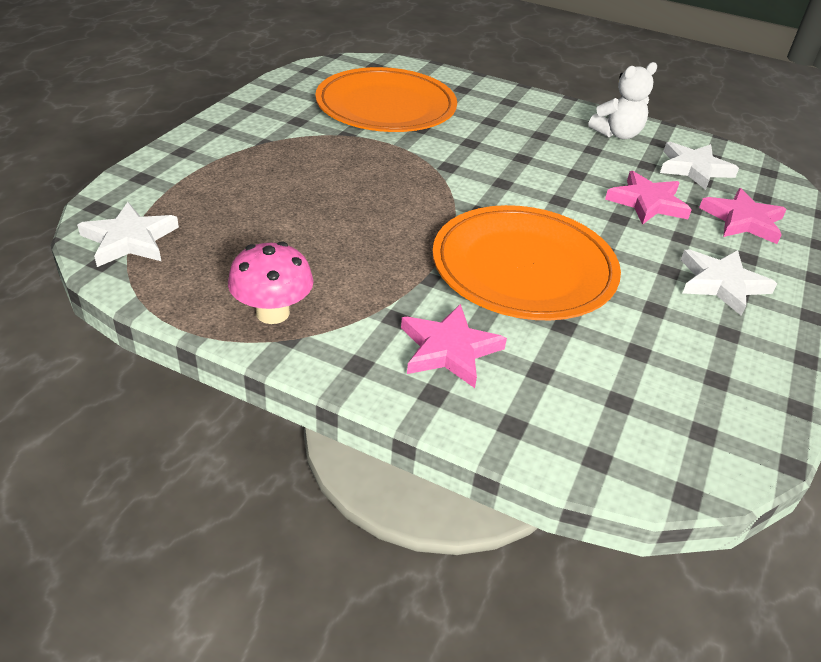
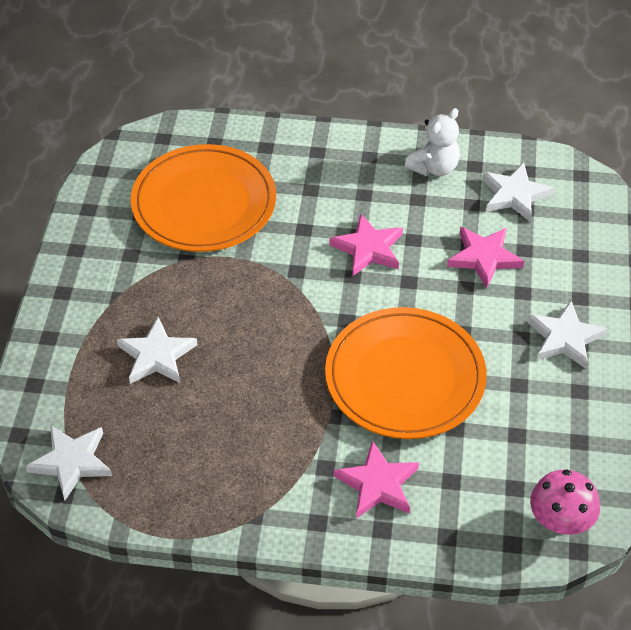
camera: 15 degrees left, 10 degrees up
(272, 313) = (229, 497): pink mushroom -> pink mushroom (560, 521)
(273, 188) = (156, 356): none -> white star
(743, 220) = (569, 252): pink star -> pink star (368, 248)

